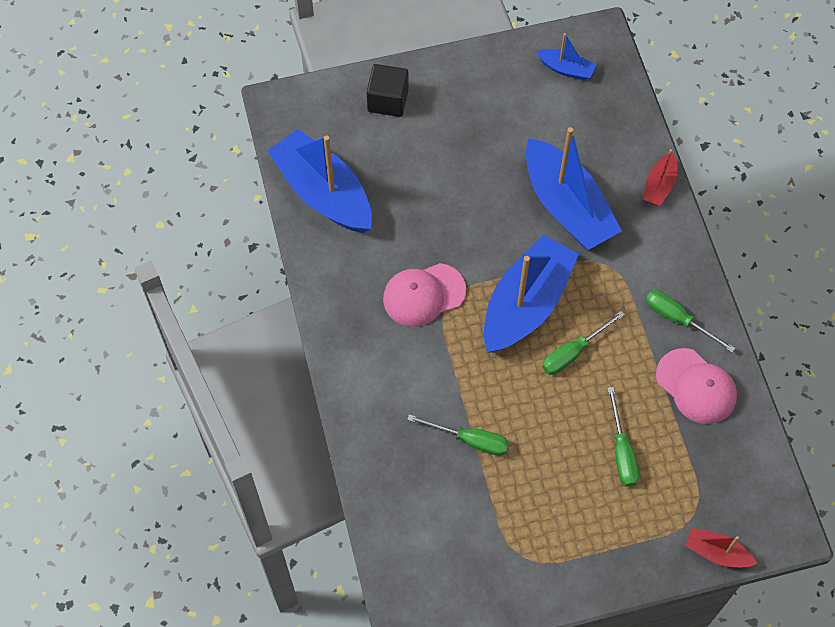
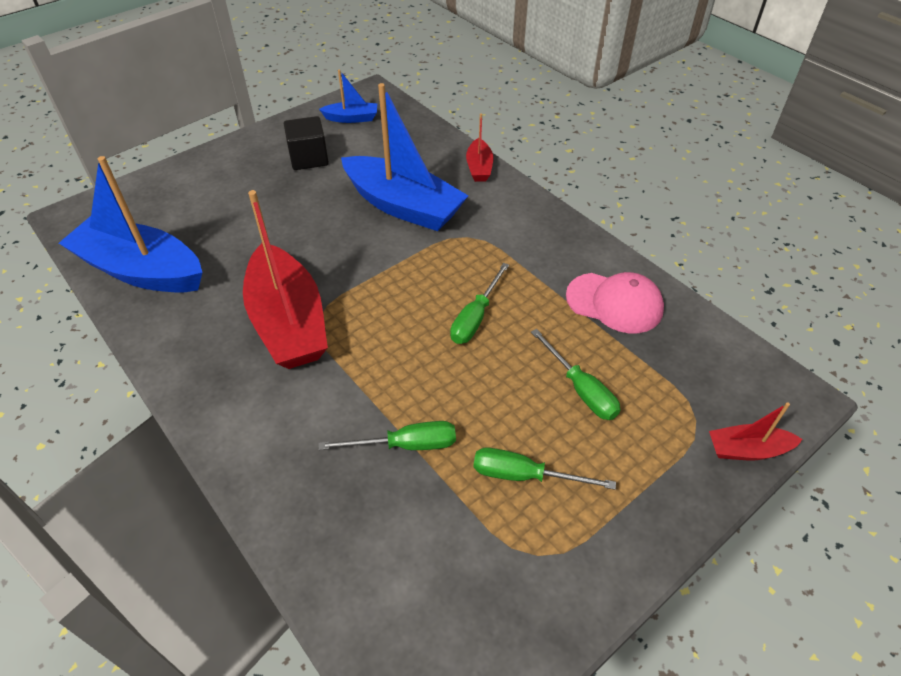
camera: 25 degrees left, 15 degrees down
(388, 100) = (189, 182): black cube -> black cube (309, 158)
(423, 295) = (288, 322): pink cap -> red boat
(526, 304) = (404, 293): blue boat -> none
(678, 319) = (560, 255): green screwdriver -> green screwdriver (524, 475)

